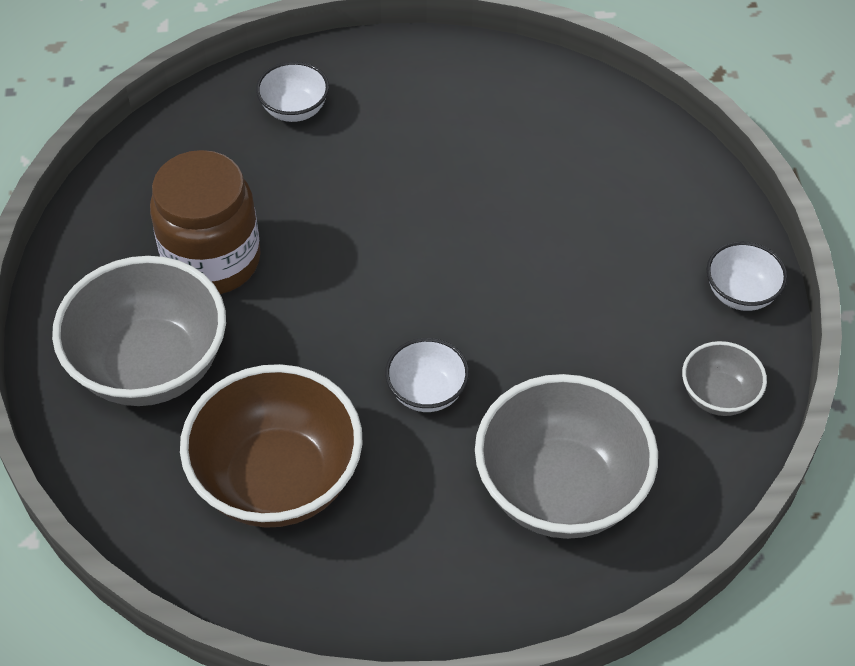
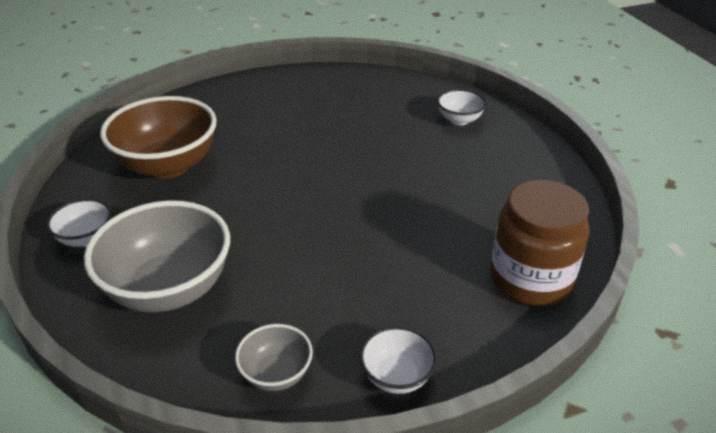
camera: 75 degrees right, 15 degrees down
(150, 366) = (241, 110): grey bowl -> none
(212, 260) = (324, 114): brown jar -> brown jar (530, 279)
(427, 392) = (245, 211): white bowl -> white bowl (86, 238)

